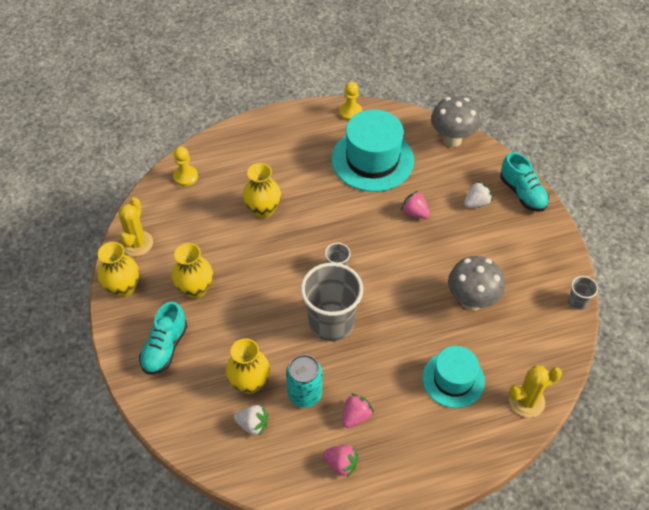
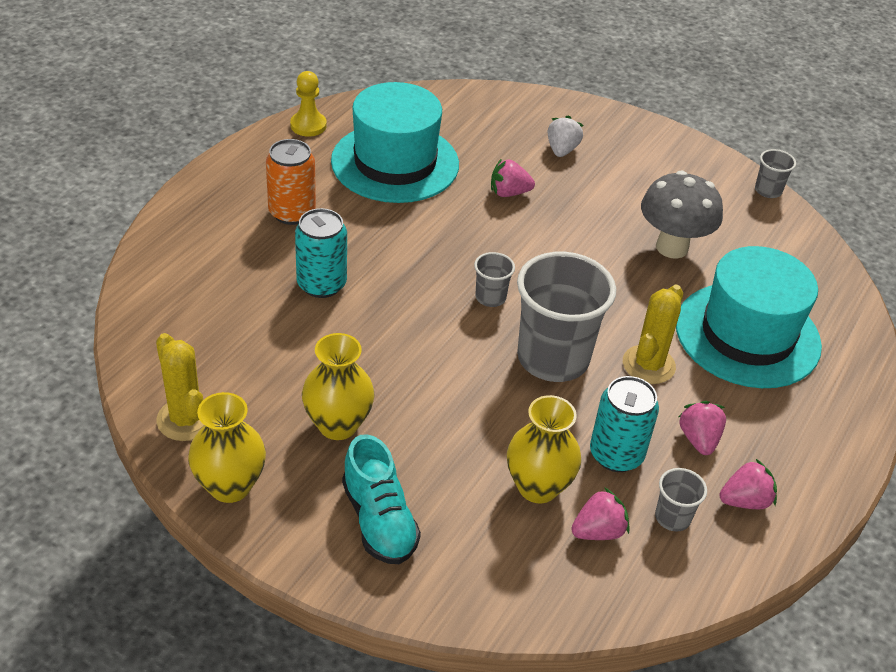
camera: 45 degrees left, 10 degrees down
(185, 177) = (165, 301): yellow pawn -> none
(252, 424) = (598, 531): white strawberry -> pink strawberry
(263, 210) = (321, 284): yellow vase -> turquoise can
(290, 161) = (292, 212): none -> orange can
(295, 445) = (672, 517): none -> grey cup
(452, 140) = (461, 101): grey mushroom -> none
(453, 379) = (747, 335): turquoise hat -> turquoise hat, size x1.59
(522, 193) = (596, 118): turquoise shoe -> none
(526, 401) = (837, 310): yellow cactus -> yellow cactus (648, 365)

